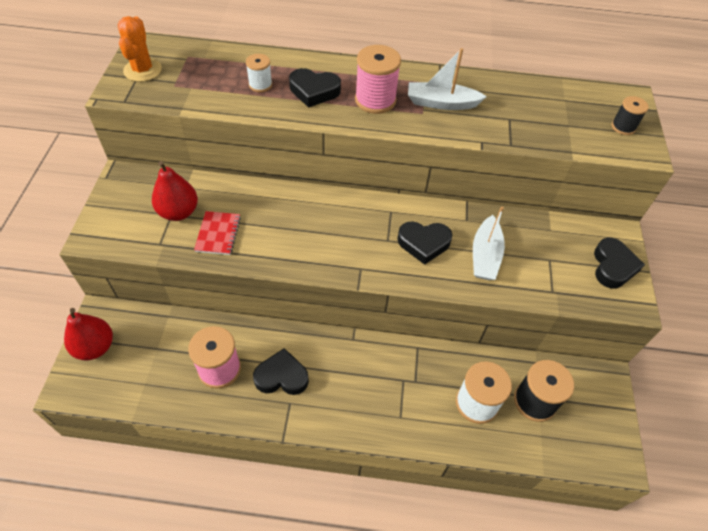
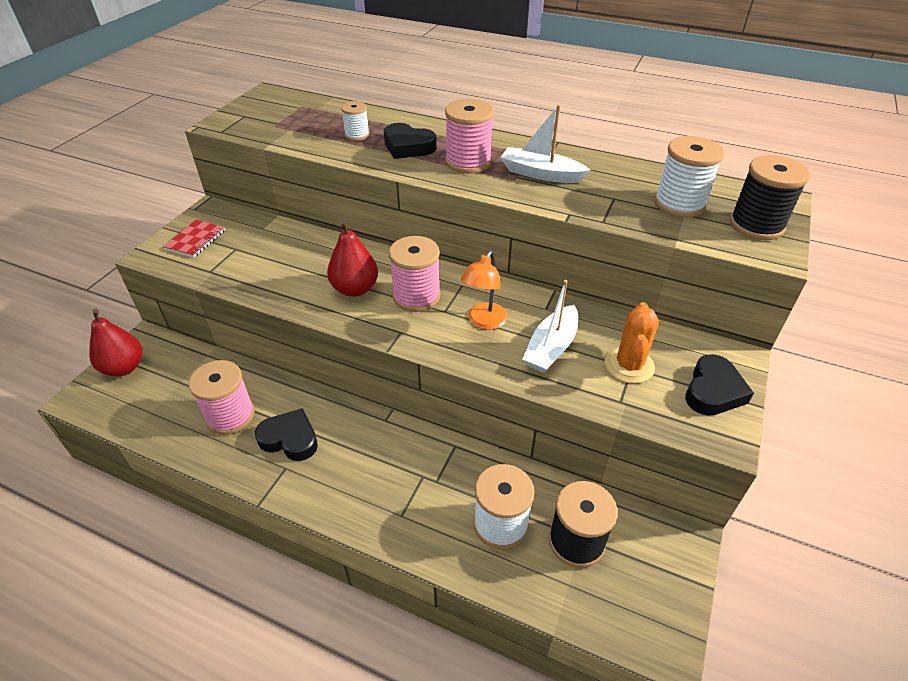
camera: 20 degrees right, 10 degrees down
(142, 70) = (253, 111): orange cactus -> orange cactus (629, 365)
(178, 212) = (243, 248): red pear -> red pear (355, 289)
(218, 234) = (270, 273): red notebook -> red notebook (196, 240)
(358, 230) = (416, 296): none -> pink spool
(423, 243) = (484, 322): black heart -> orange lamp
(561, 116) = (679, 204): none -> white spool
(623, 127) = (756, 225): black spool -> black spool, size x1.74

